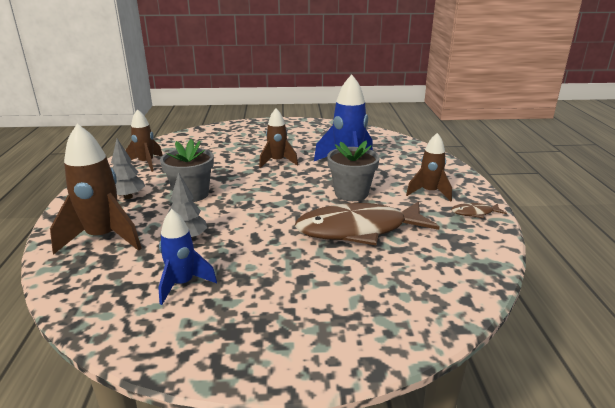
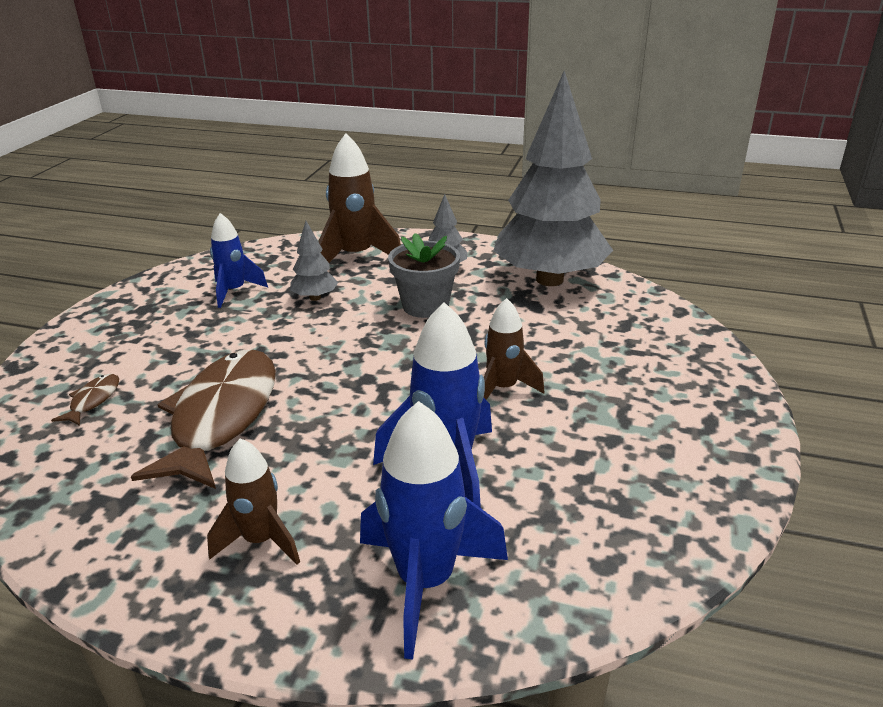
camera: 110 degrees right, 5 degrees up
(146, 163) = (550, 279): brown rocket -> grey tree
(351, 193) = (330, 441): grey flower pot -> none
(411, 159) = (425, 582): none -> blue rocket
(474, 213) = (145, 570): brown fish -> brown fish (93, 400)

